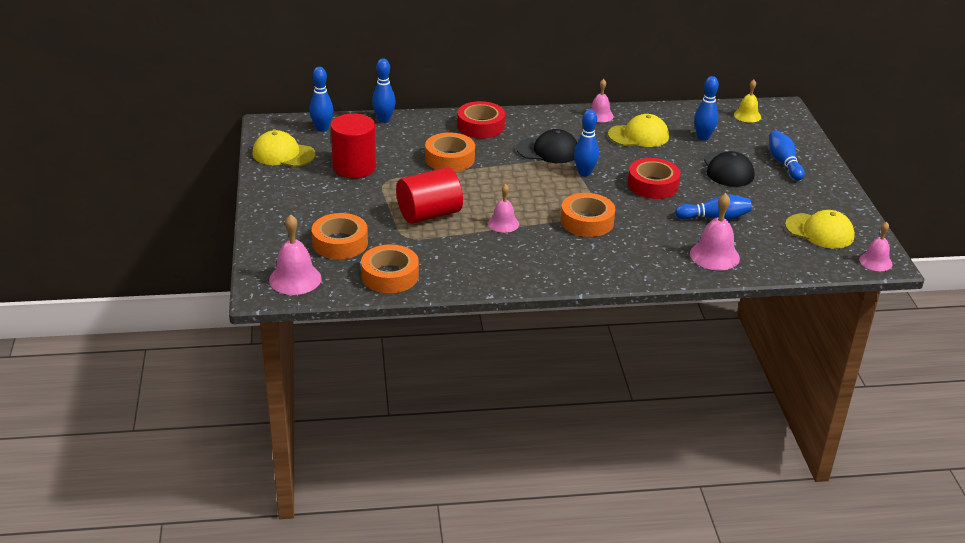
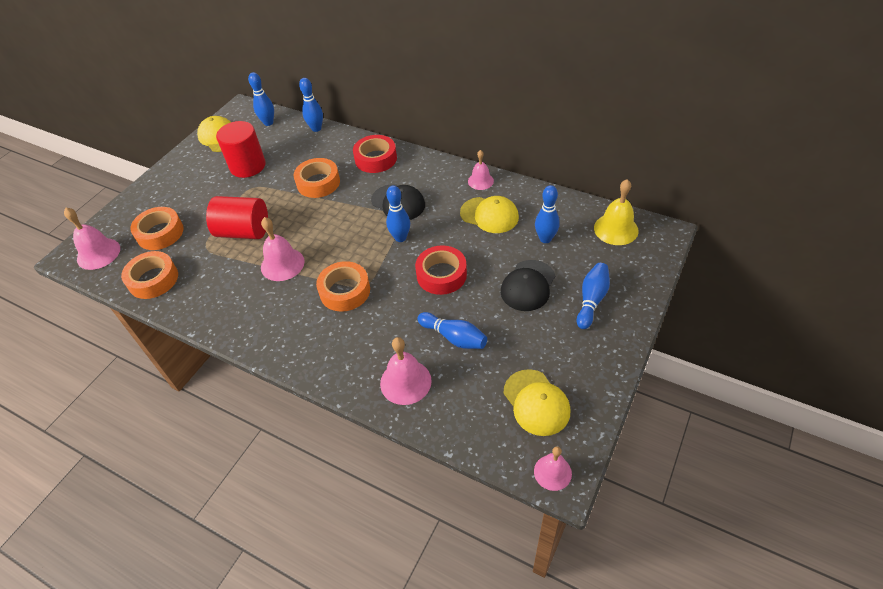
camera: 40 degrees right, 15 degrees up
(503, 223) = (282, 264): pink bell -> pink bell, size x1.54
(747, 115) = (616, 229): yellow bell -> yellow bell, size x1.54

